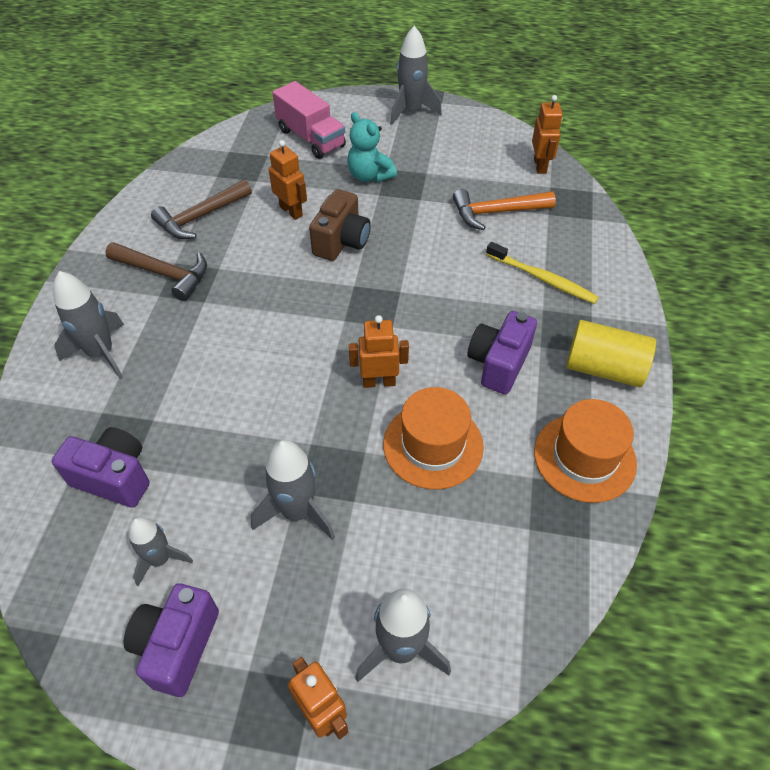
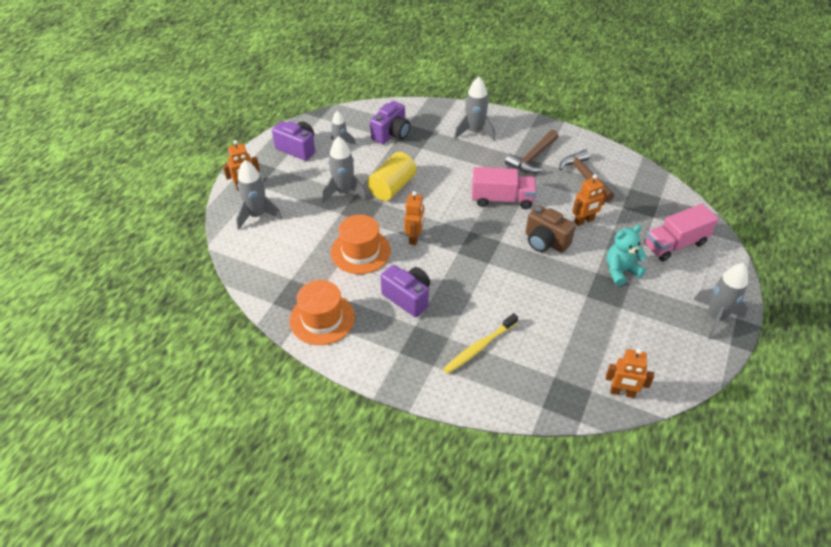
camera: 105 degrees right, 5 degrees down
(267, 295) = (502, 199): none -> pink truck
(496, 212) = (562, 341): orange hammer -> none
(603, 368) = (383, 354): yellow cylinder -> yellow cylinder (392, 187)

